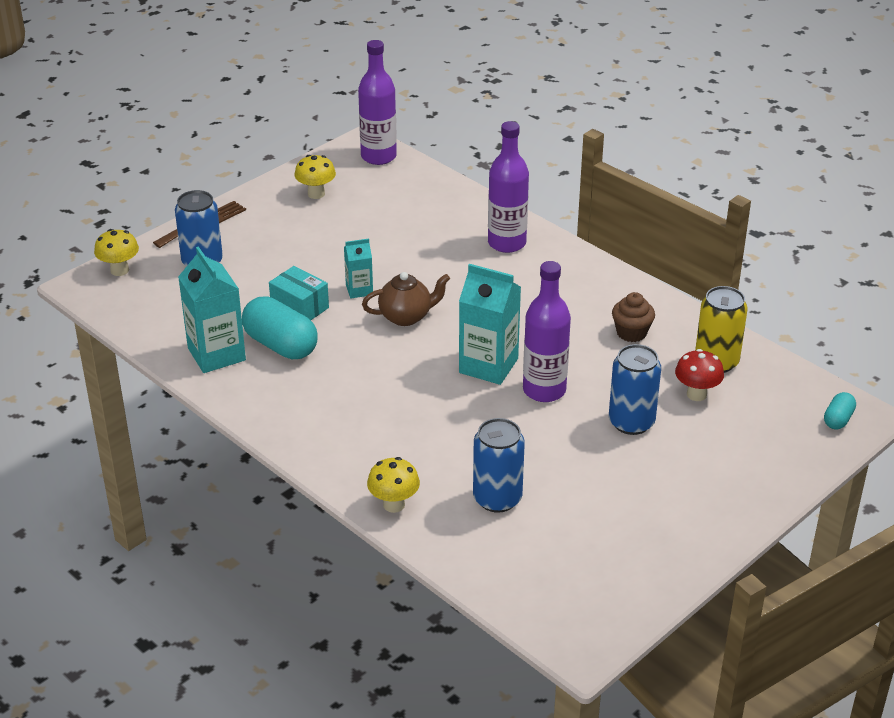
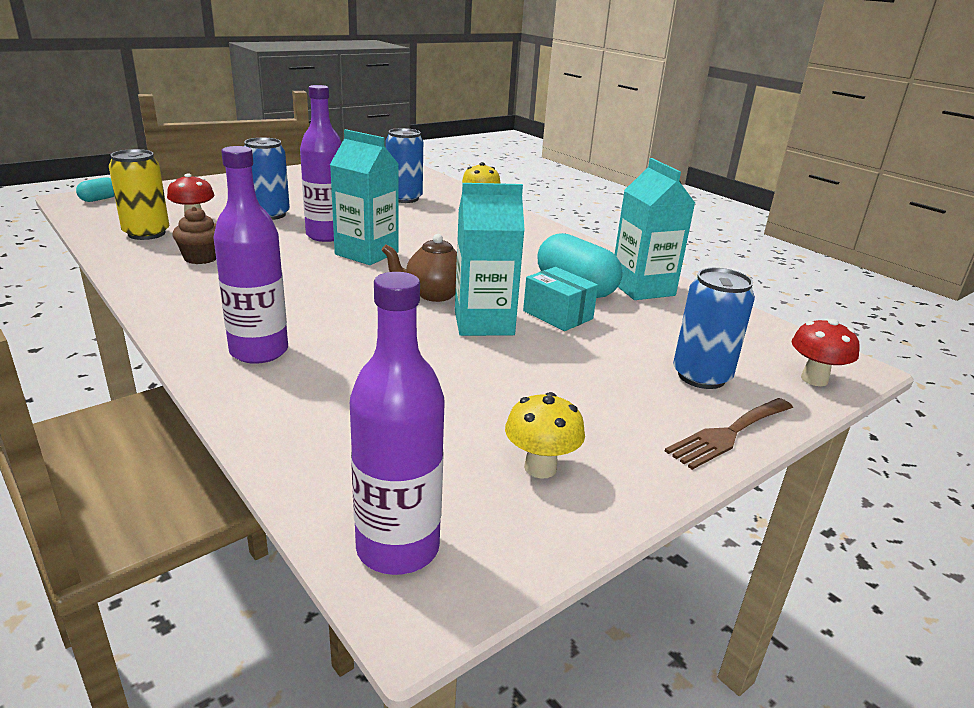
camera: 175 degrees left, 10 degrees down
(119, 270) = (814, 379): yellow mushroom -> red mushroom
(359, 290) = (484, 323): turquoise carton -> turquoise carton, size x1.84

